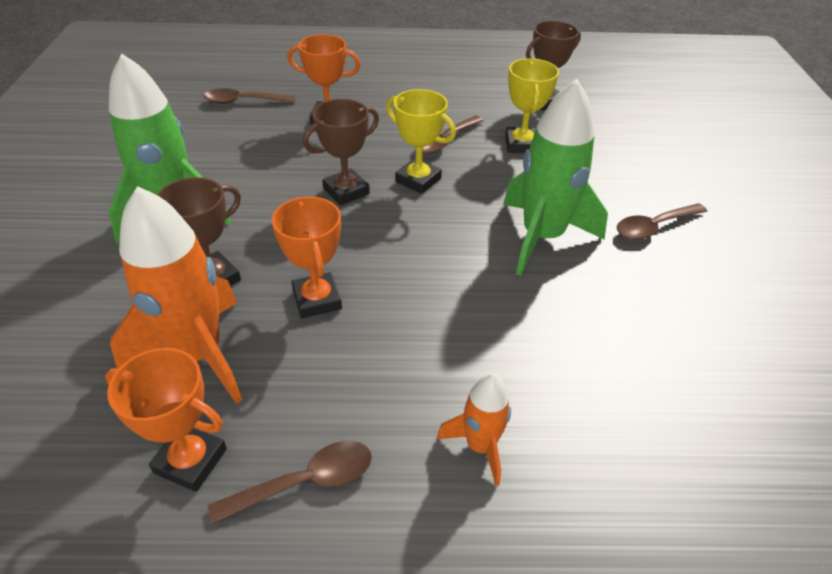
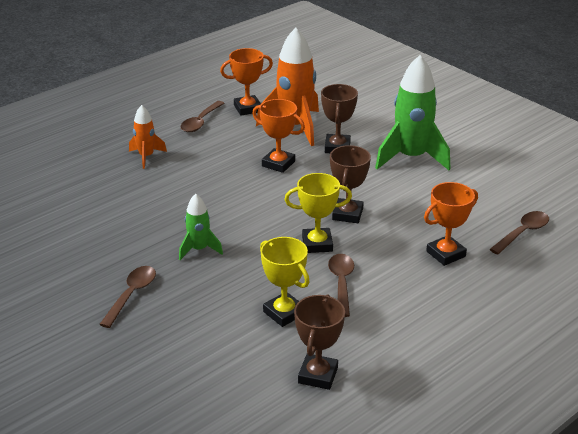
camera: 140 degrees right, 10 degrees down
(542, 237) = (199, 249): green rocket -> green rocket, size x0.52

